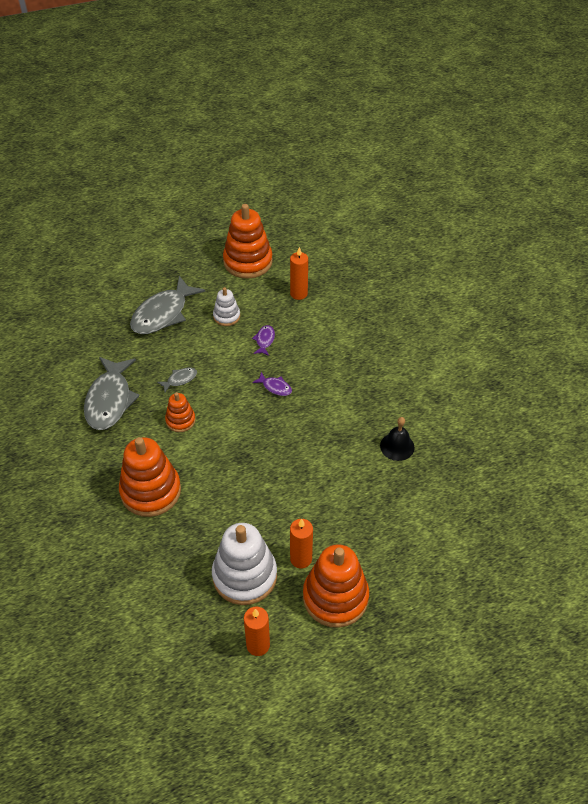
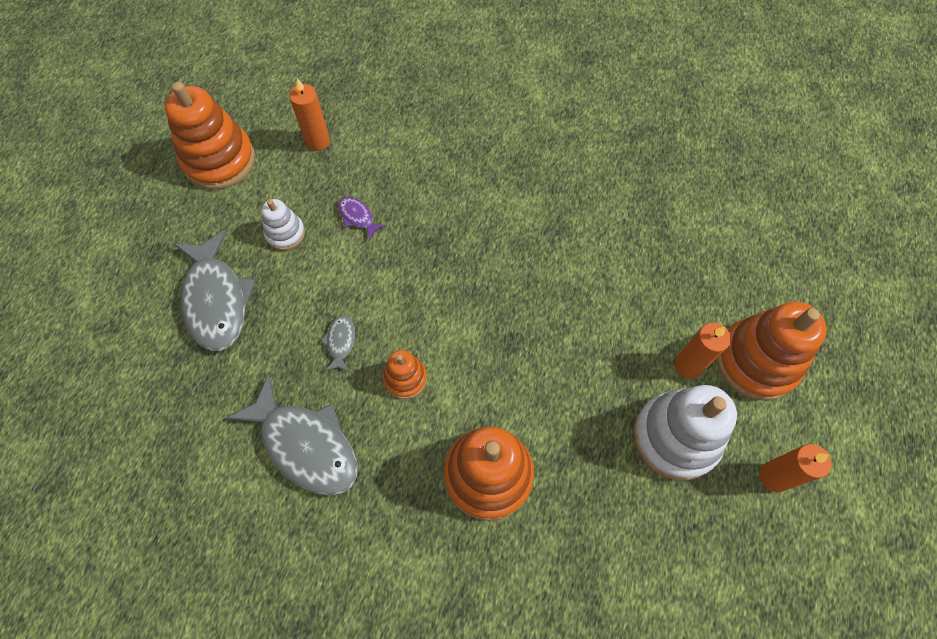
camera: 55 degrees left, 15 degrees up
(275, 387) = (436, 248): purple fish -> none
(397, 446) = (604, 185): black bell -> none

